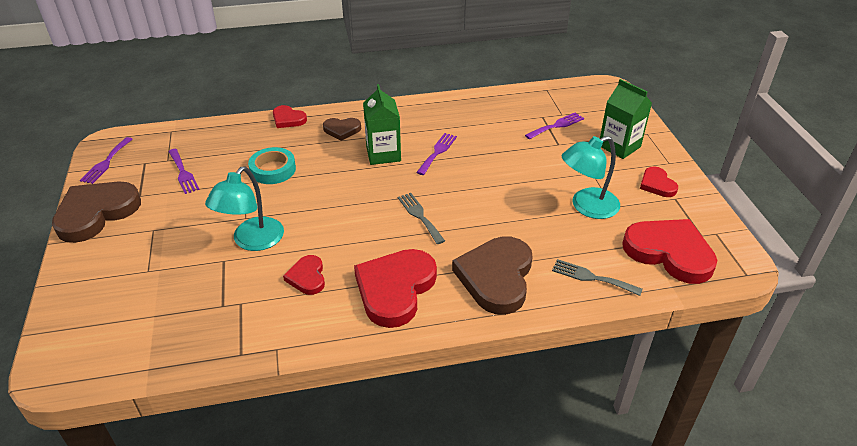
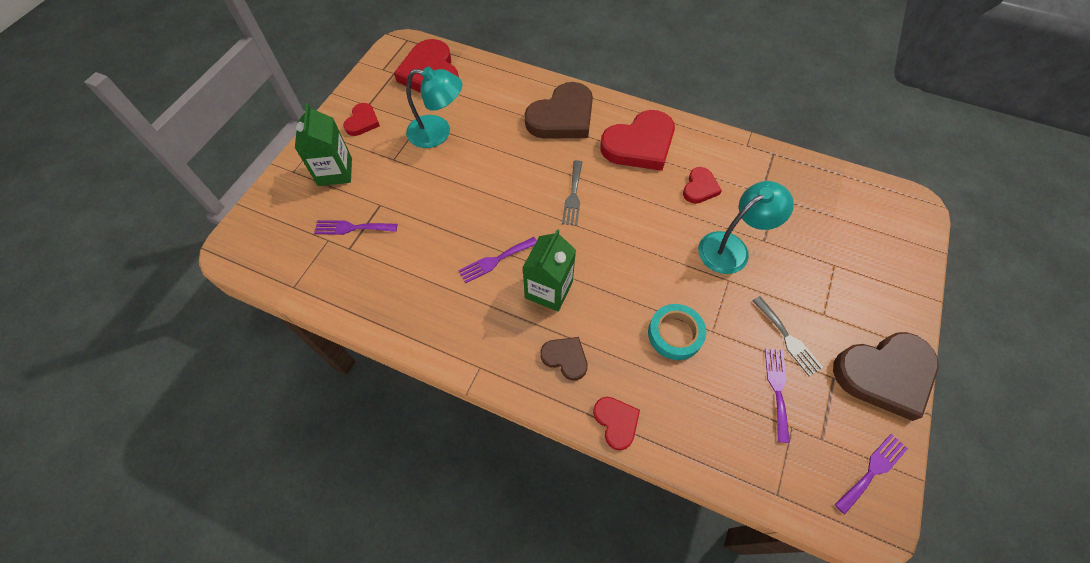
camera: 145 degrees left, 20 degrees up
(592, 277) = (500, 85): grey fork -> grey fork (787, 338)

